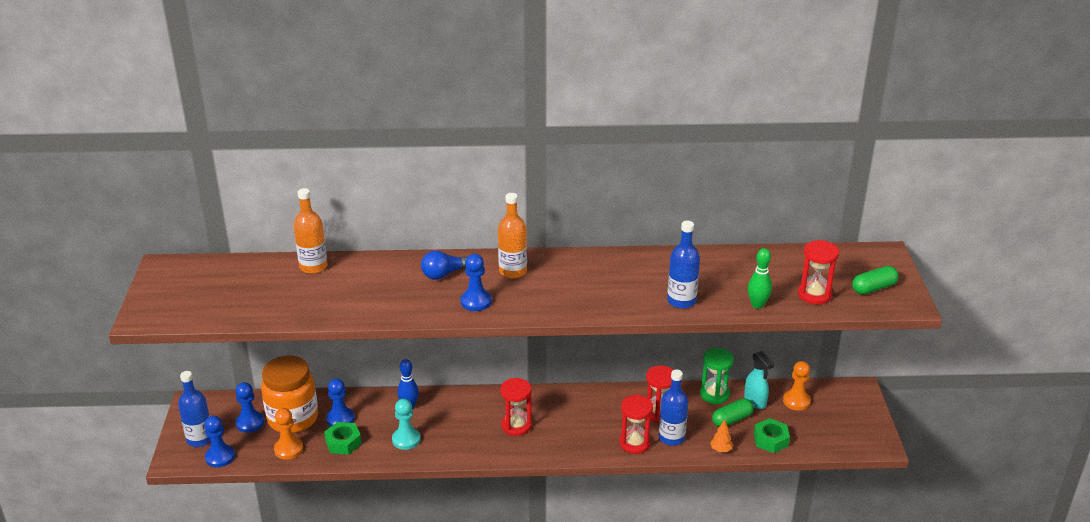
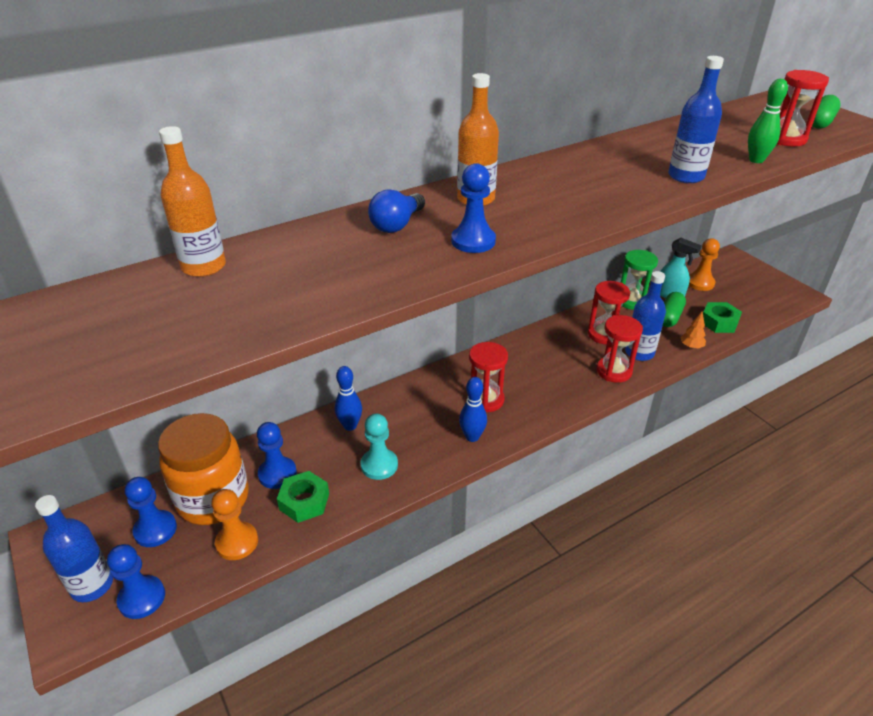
camera: 30 degrees left, 5 degrees up
(483, 446) = (472, 437): none -> blue bowling pin

